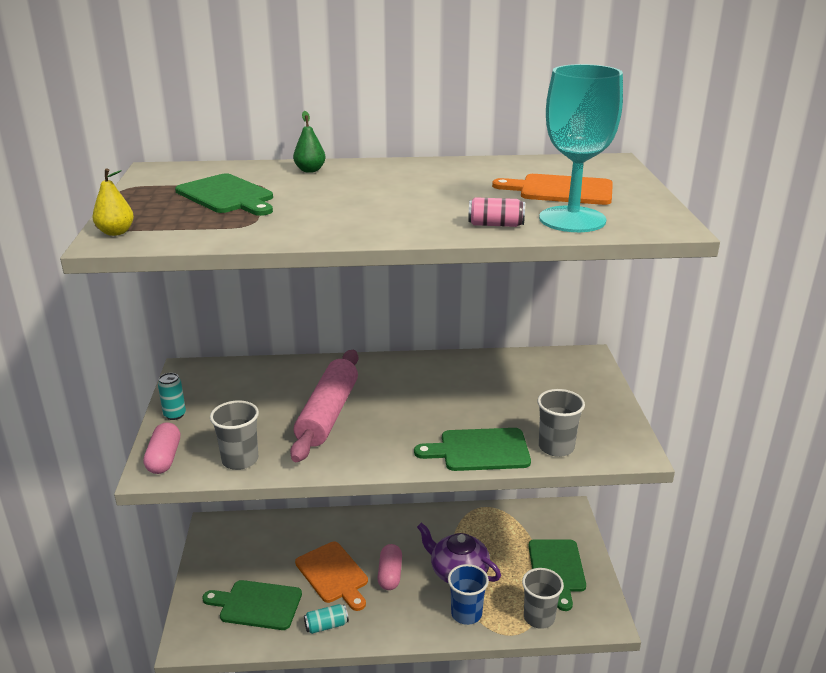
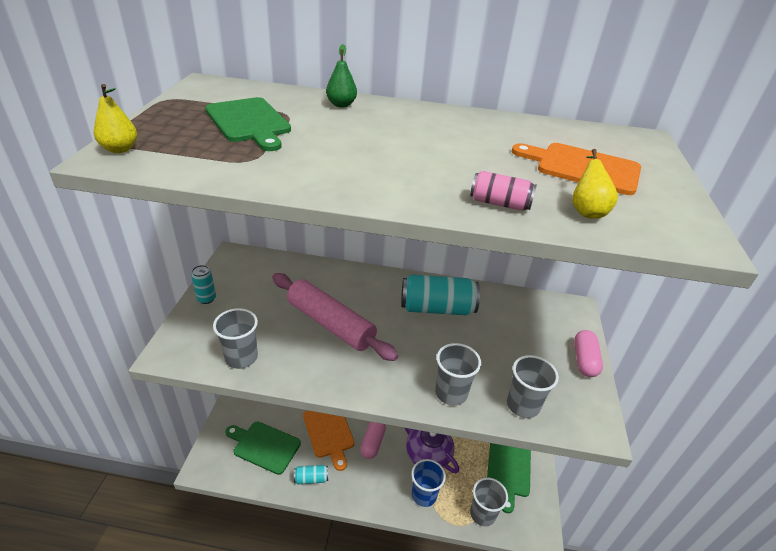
camera: 10 degrees right, 10 degrees up
(164, 458) = (181, 342): pink capsule -> pink capsule (584, 360)
(327, 414) = (330, 324): pink rolling pin -> pink rolling pin turned 75 degrees counterclockwise
(440, 381) = (437, 308): none -> turquoise can
(479, 450) = (451, 393): green cutting board -> grey cup
(572, 219) = (586, 210): turquoise goblet -> yellow pear

